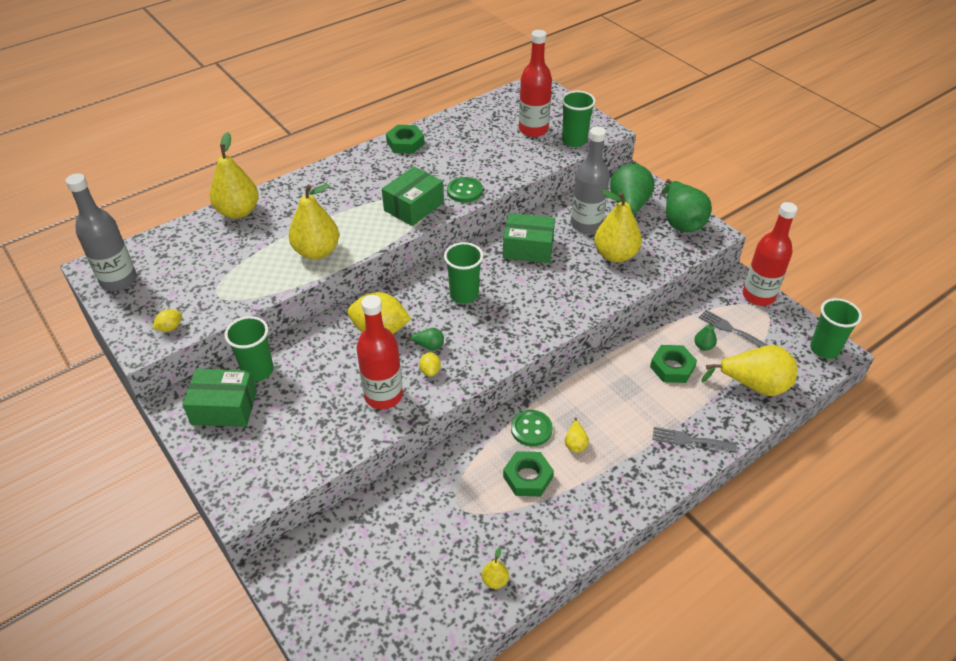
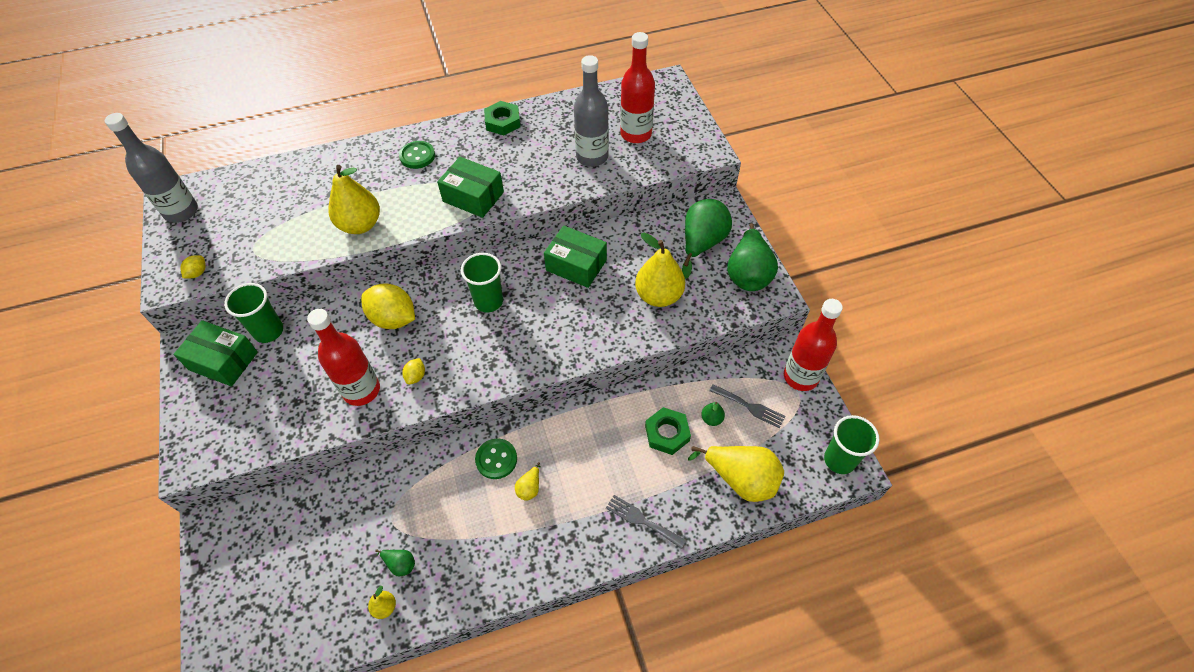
camera: 20 degrees right, 10 degrees up
(170, 328) = (198, 273): yellow lemon -> yellow lemon turned 45 degrees counterclockwise
(238, 211) = (315, 164): yellow pear -> none
(413, 206) = (473, 197): green box -> green box turned 60 degrees clockwise
(428, 346) = (428, 349): green pear -> green pear (400, 564)
(464, 191) = (530, 191): green button -> green button (417, 156)
(528, 477) = (467, 509): green nut -> none
(574, 140) = (671, 156): green cup -> none
(586, 224) = (648, 252): grey bottle -> grey bottle (592, 157)
(730, 329) = (750, 407): grey fork -> grey fork turned 150 degrees clockwise

